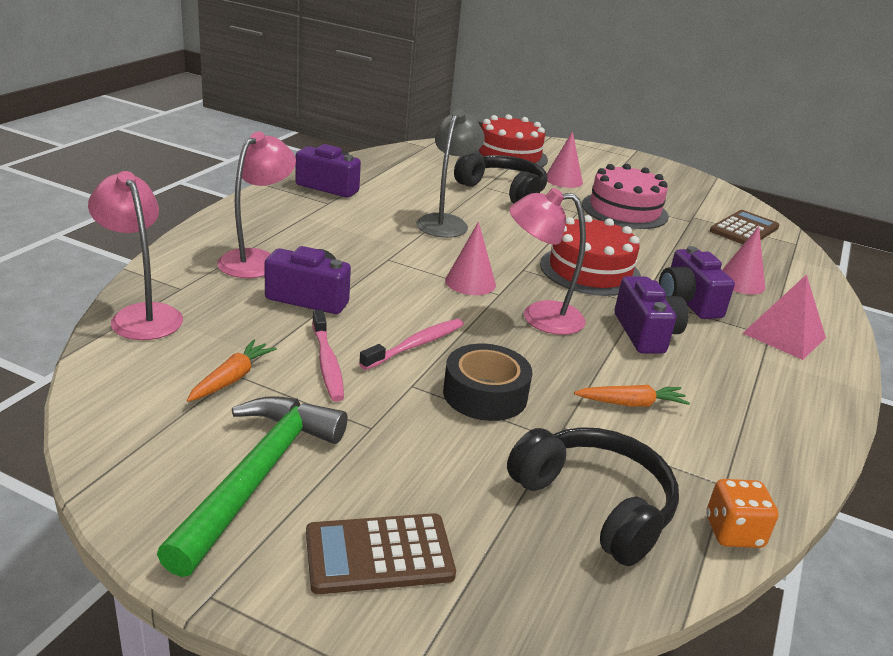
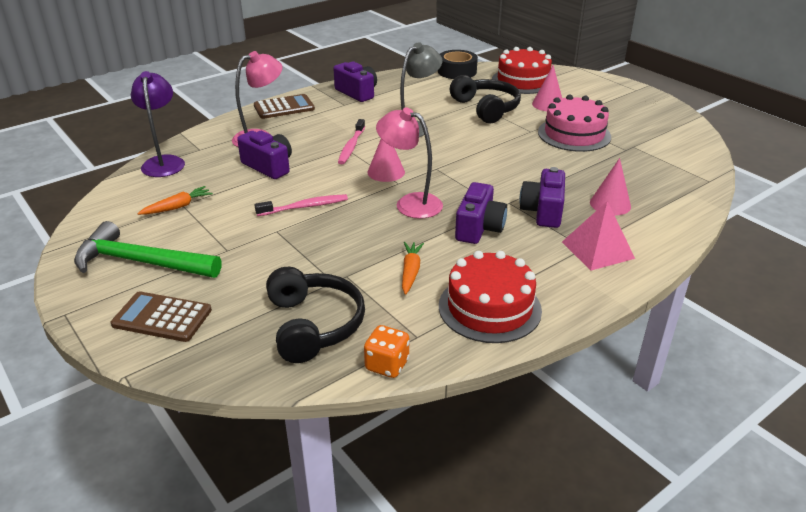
camera: 30 degrees right, 5 degrees up
(142, 315) = (164, 162): pink lamp -> purple lamp
(258, 476) = (141, 262): green hammer -> green hammer turned 120 degrees counterclockwise
(327, 363) = (239, 208): pink toothbrush -> pink toothbrush (351, 146)
(485, 394) = (316, 245): black tape -> black tape (457, 71)
(590, 270) = (487, 177): red cake -> red cake (489, 308)
(631, 403) = (410, 272): orange carrot -> orange carrot turned 105 degrees counterclockwise
(744, 229) = (670, 162): brown calculator -> brown calculator (284, 107)

